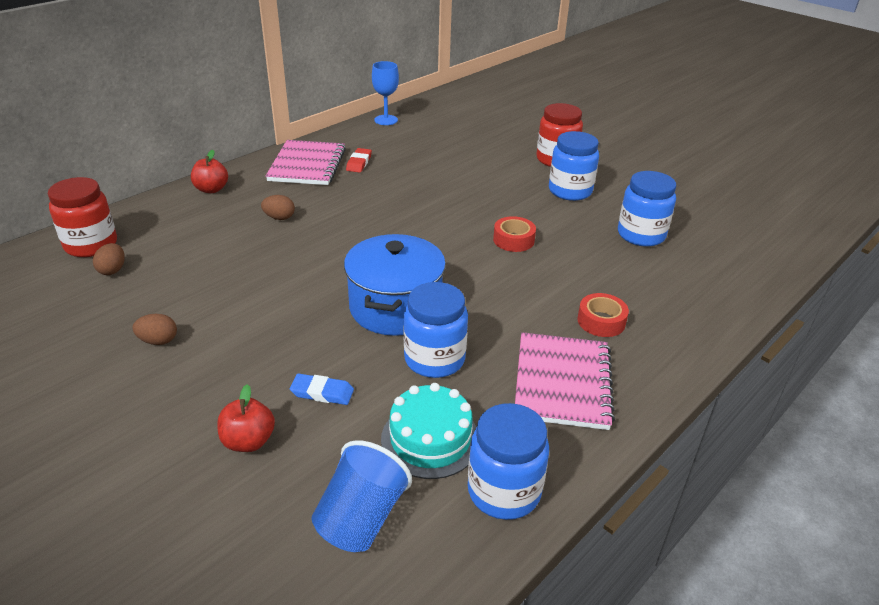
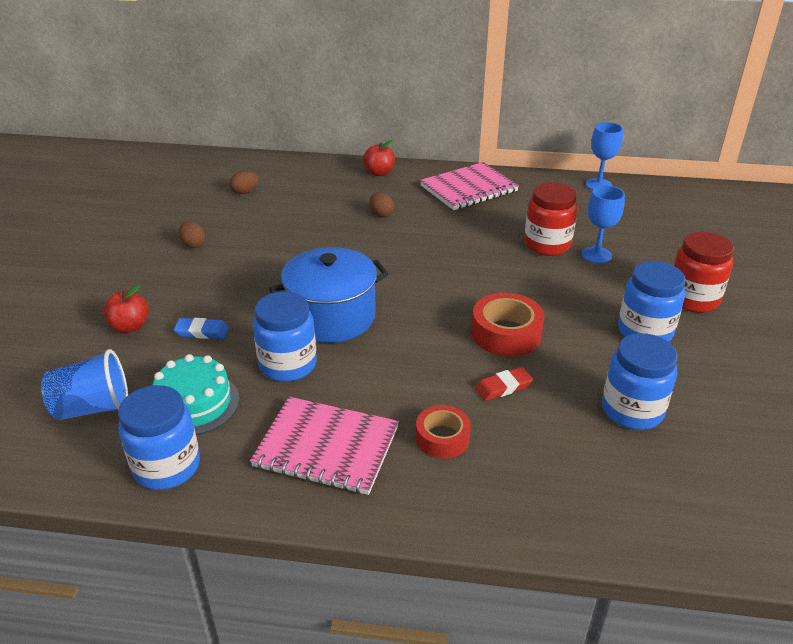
camera: 55 degrees right, 0 degrees up
(91, 245) = (262, 171): red jar -> red jar (547, 245)
(322, 392) = (202, 331): blue eraser -> blue eraser turned 60 degrees counterclockwise
(359, 163) = (508, 206): red eraser -> red eraser (503, 387)
(468, 163) = (596, 255): none -> blue goblet
(513, 240) = (506, 334): red tape -> red tape, size x1.51
(562, 382) = (326, 447): pink notebook -> pink notebook turned 45 degrees clockwise

